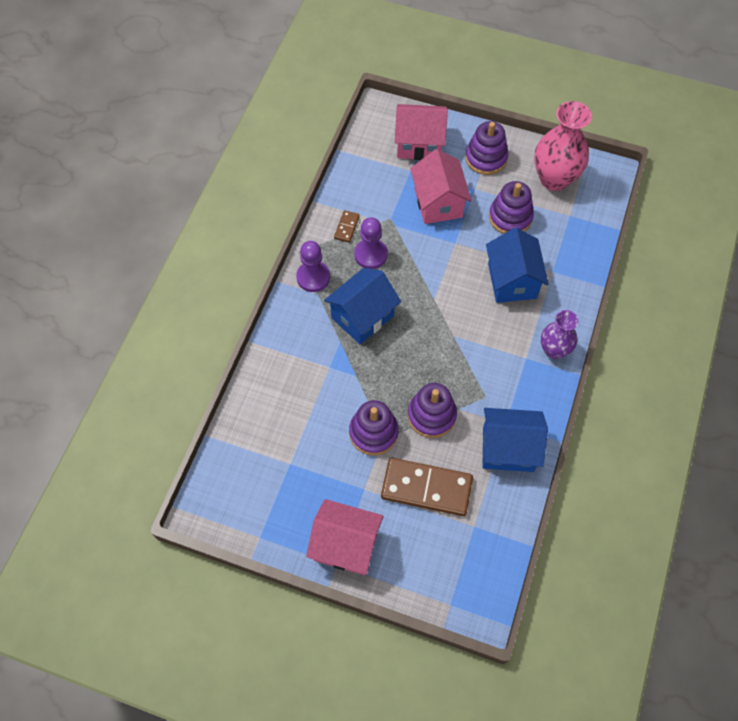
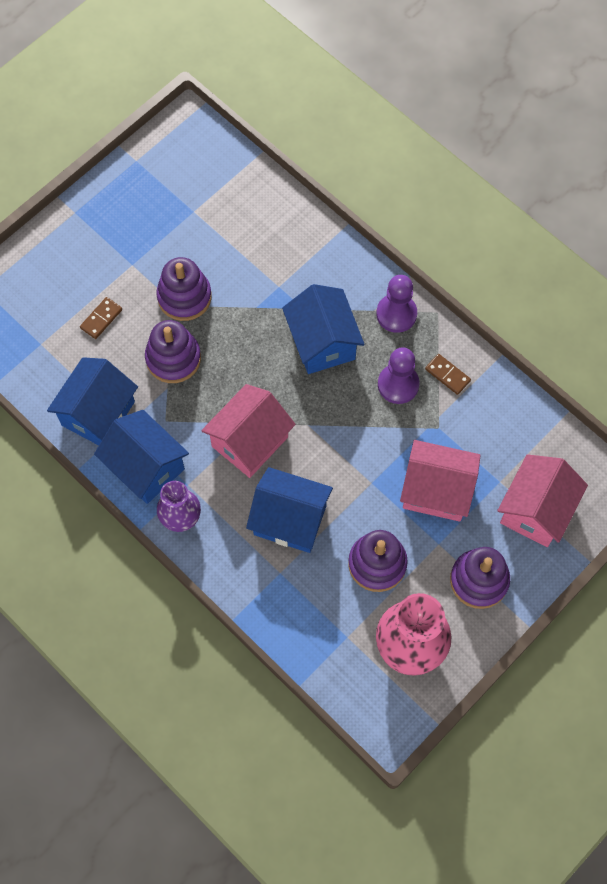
camera: 115 degrees right, 5 degrees up
(346, 545) = (87, 227): pink house -> pink house (250, 441)
(426, 488) = (101, 319): brown domino -> brown domino, size x0.45
(530, 393) = (146, 467): none -> blue house

